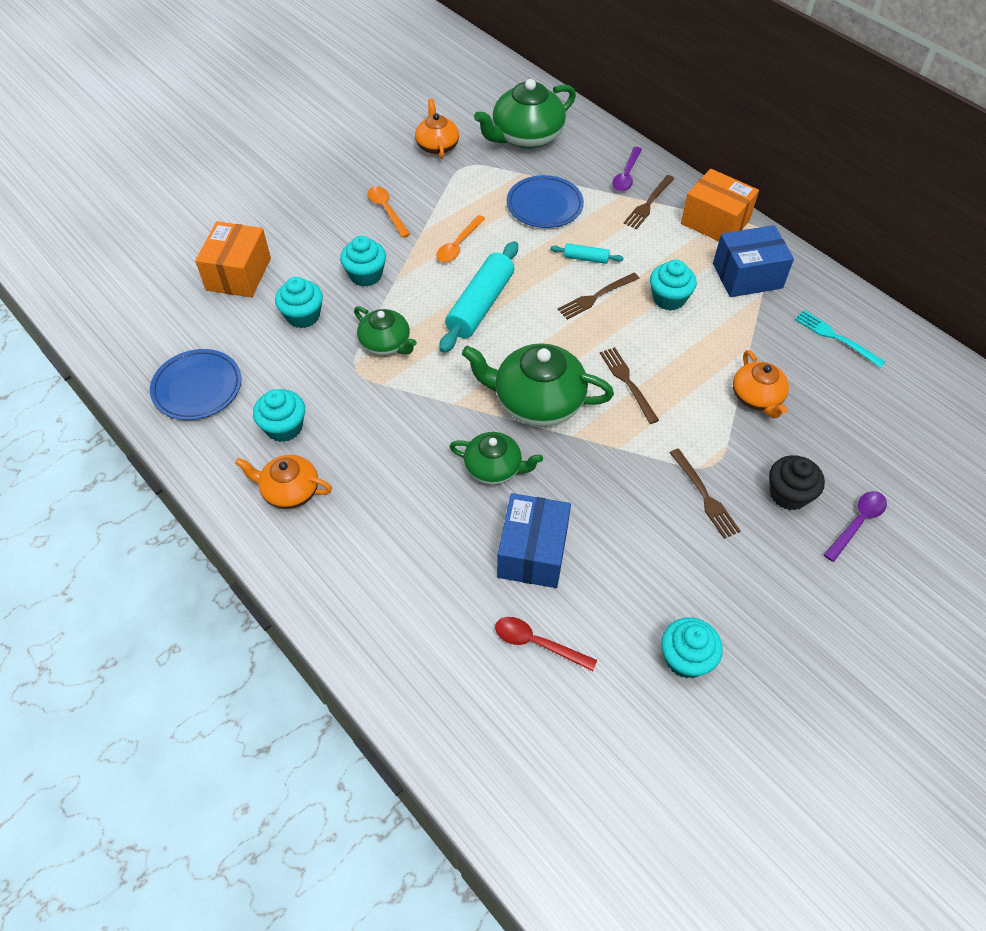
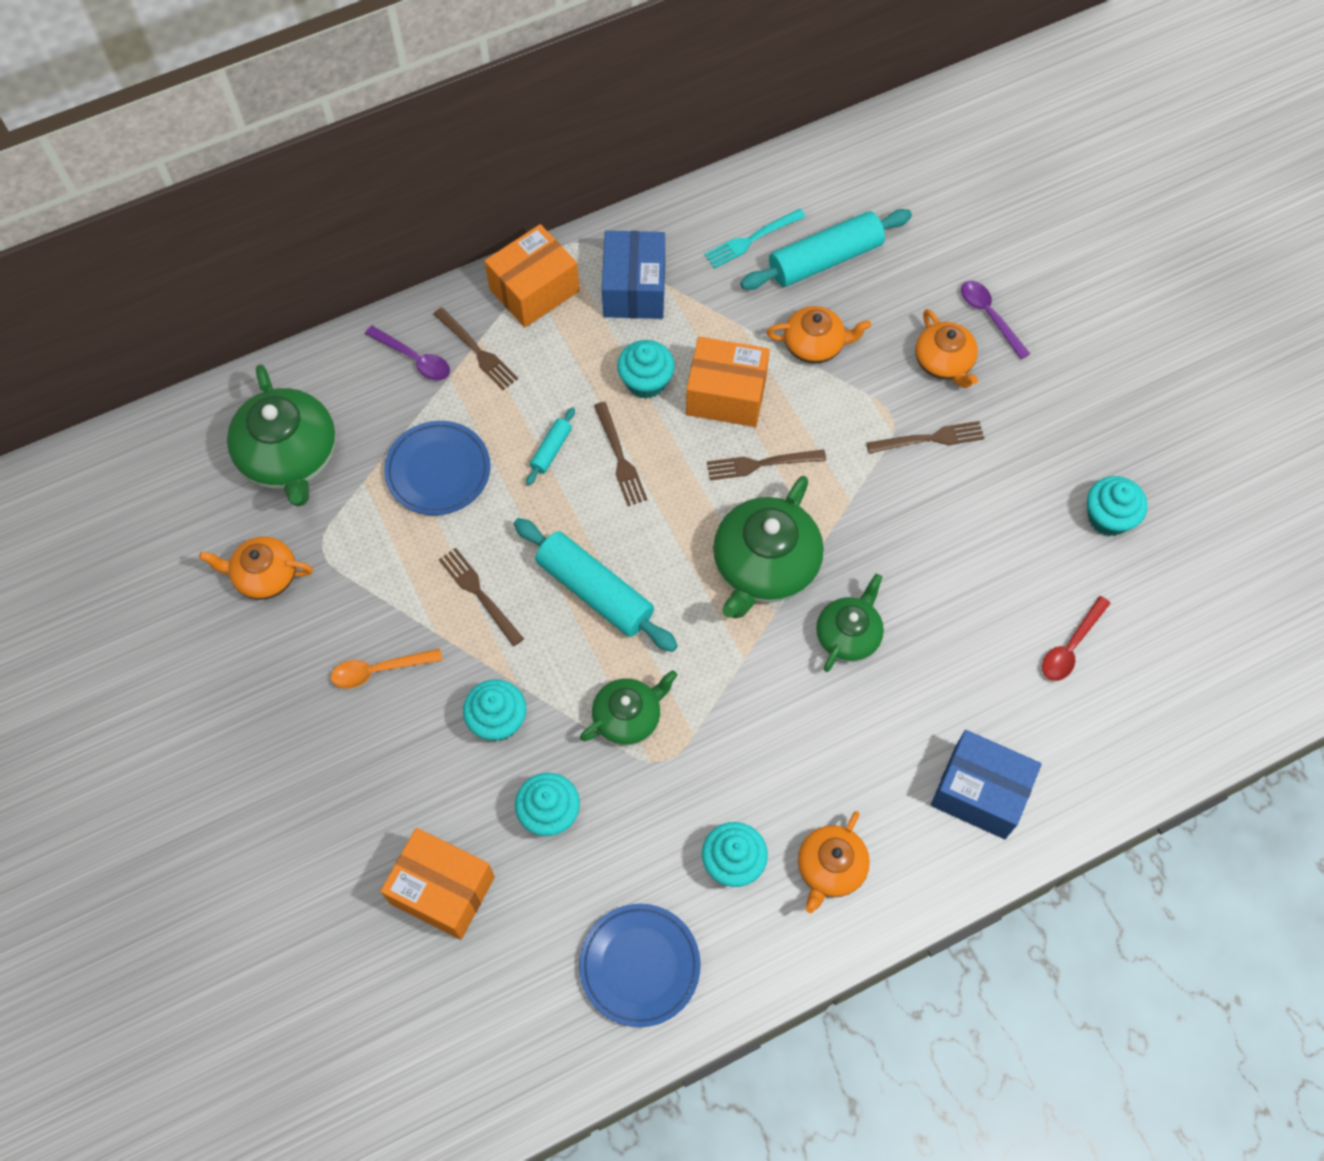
camera: 75 degrees left, 10 degrees up
(458, 245) = (478, 593): orange spoon -> brown fork
(532, 552) = (965, 623): blue box -> blue box (979, 792)
(680, 349) = (726, 395): none -> orange box
(788, 494) = (944, 362): black cupcake -> orange teapot
(845, 389) = (825, 259): none -> turquoise rolling pin

